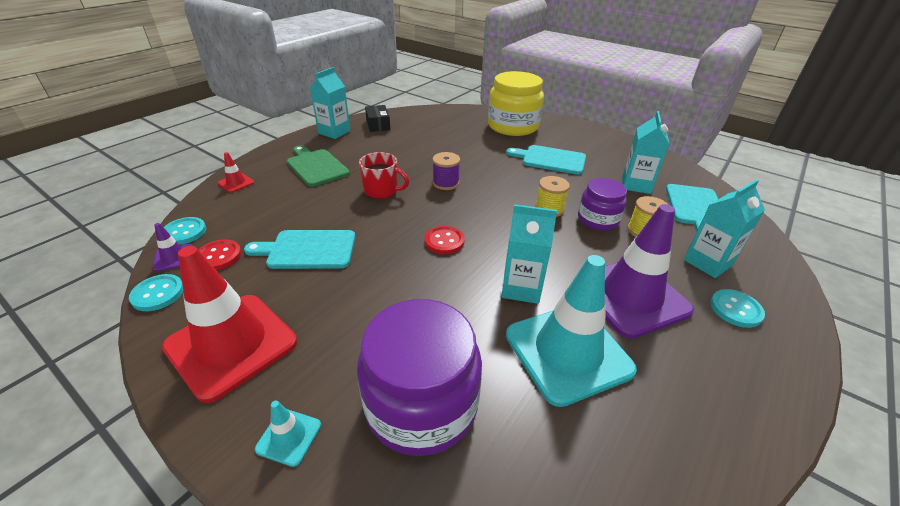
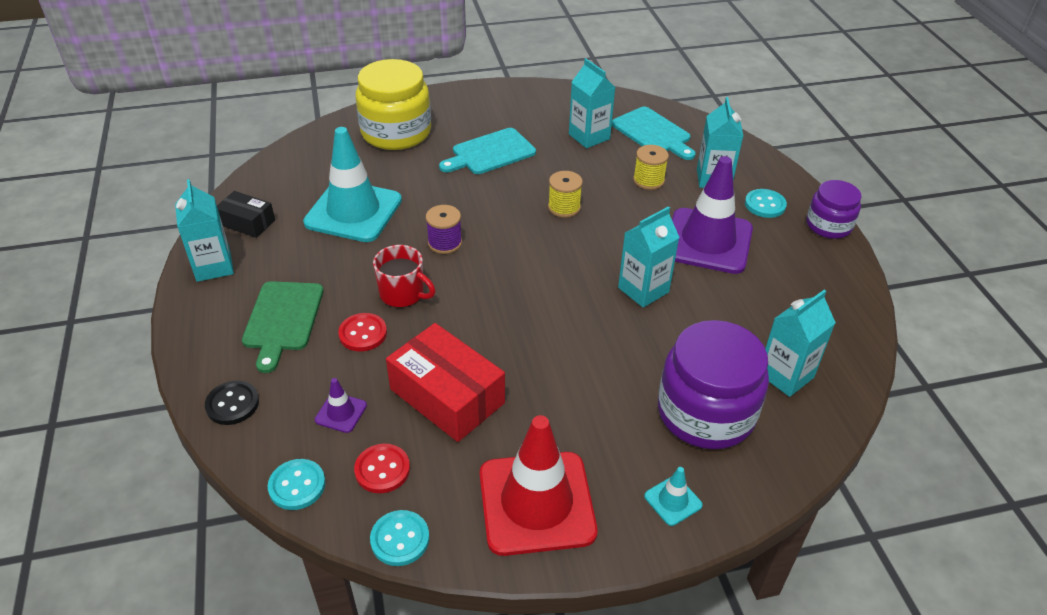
camera: 50 degrees left, 5 degrees up
(174, 257) = (342, 509): purple traffic cone -> purple traffic cone (341, 413)
(236, 183) = (232, 404): red traffic cone -> black button
(308, 250) = (447, 396): turquoise cutting board -> red box
(316, 166) = (282, 320): green cutting board -> green cutting board turned 90 degrees counterclockwise
(382, 191) = (403, 294): red mug -> red mug turned 60 degrees clockwise
(444, 241) = (537, 298): red button -> red button (363, 333)
(537, 447) = (785, 375): none -> turquoise carton
(568, 352) = (727, 309): turquoise traffic cone -> turquoise traffic cone (353, 211)
(598, 219) = (609, 192): purple jar -> purple jar (828, 225)

